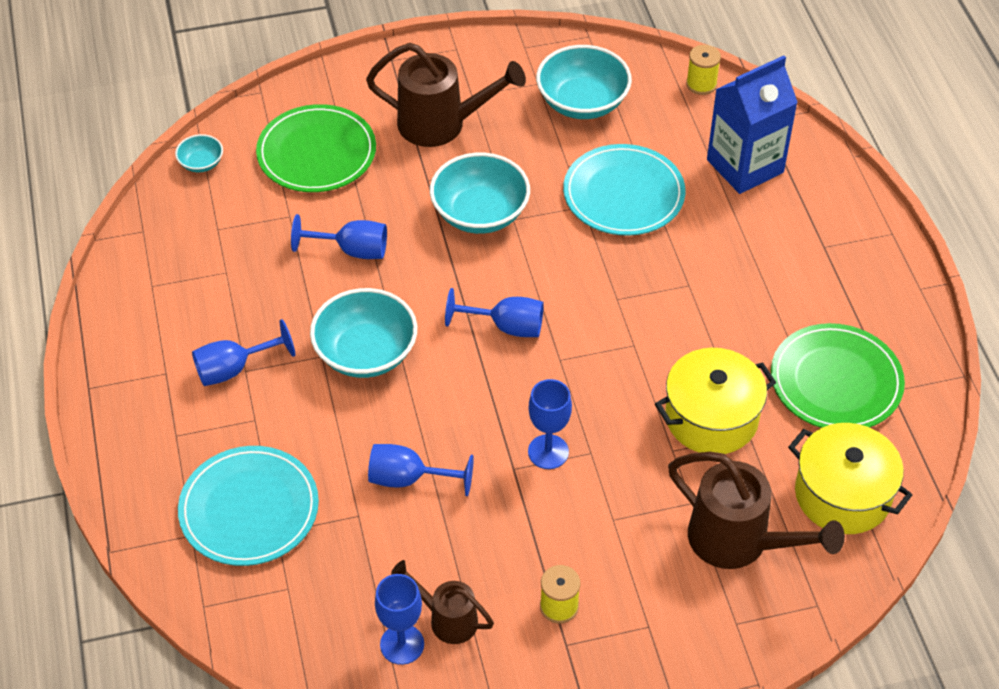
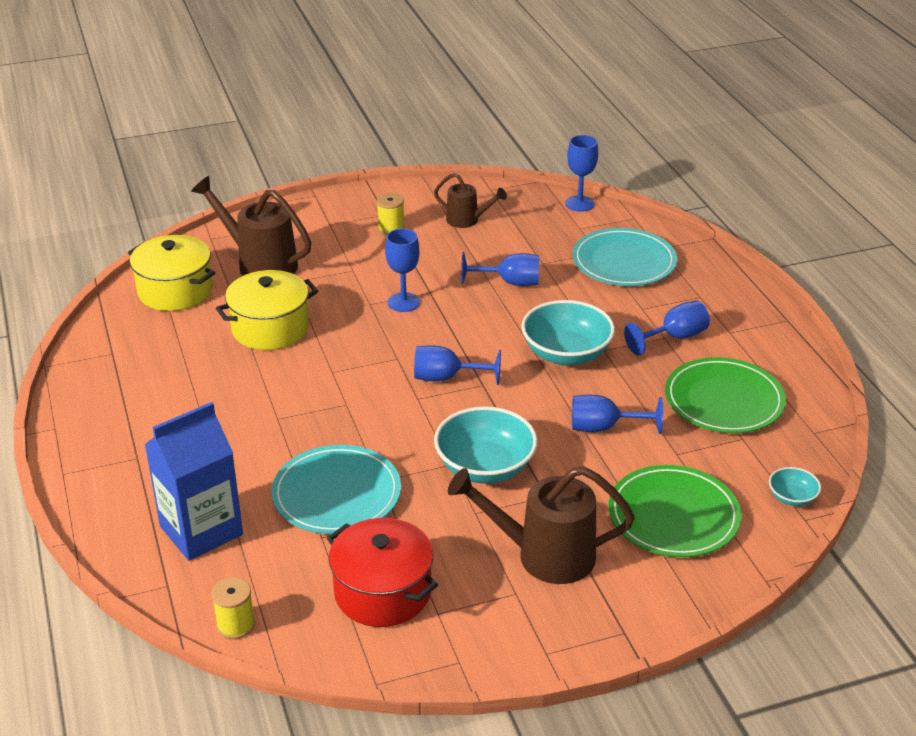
camera: 175 degrees right, 15 degrees down
(402, 644) = (495, 209): blue goblet -> blue goblet (579, 204)
(582, 102) = (382, 592): turquoise bowl -> red pot
(836, 381) = (158, 356): green plate -> green plate (724, 400)

